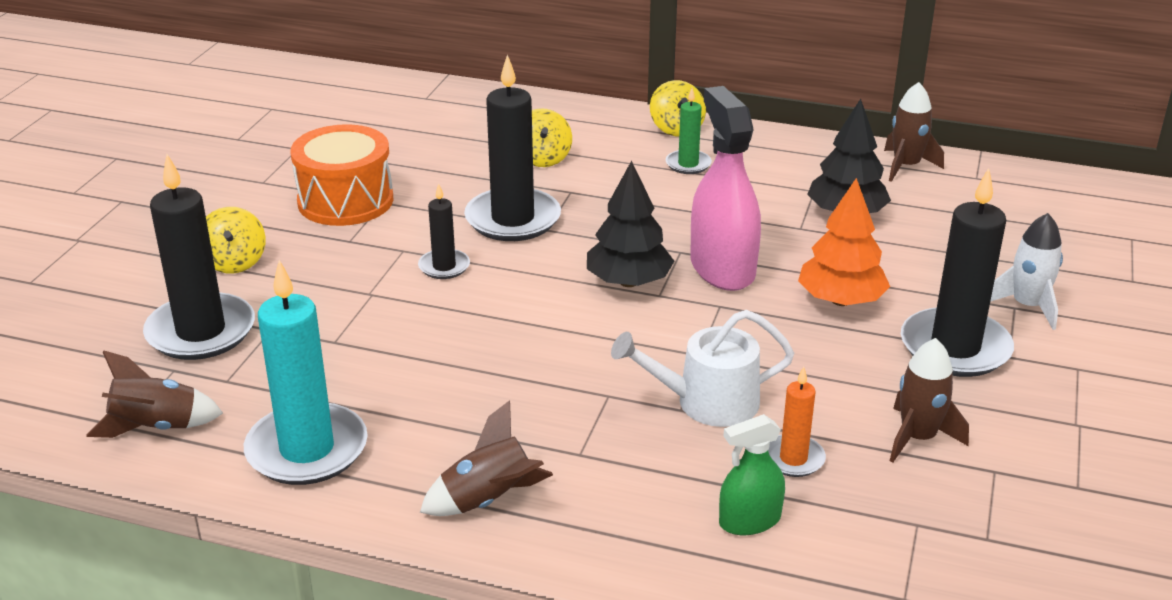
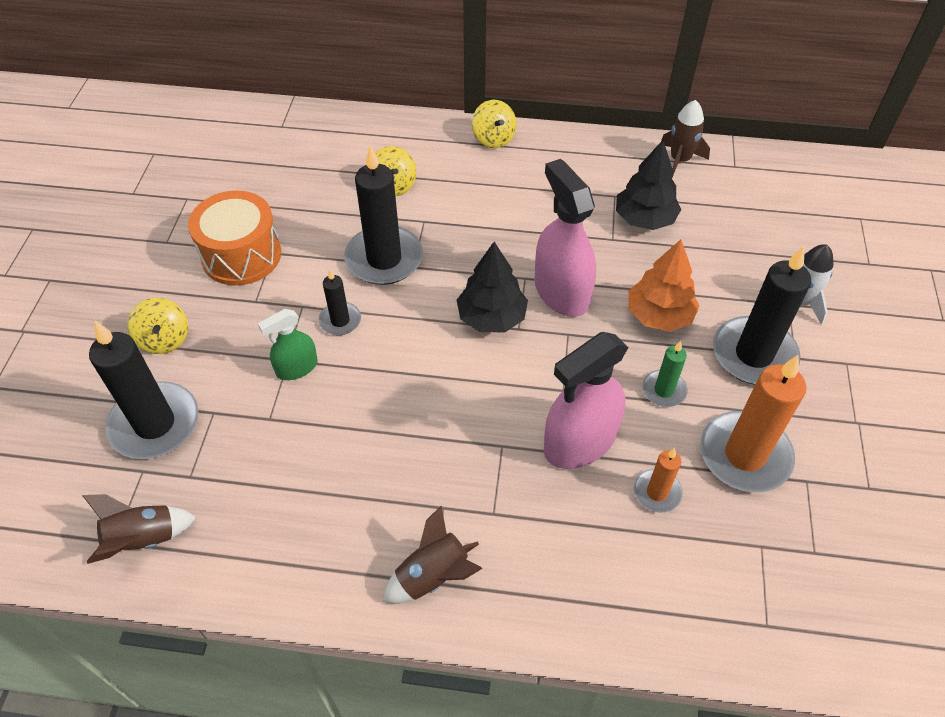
camera: 10 degrees left, 20 degrees up
(307, 449) = (275, 544): turquoise candle -> none
(688, 164) = (511, 178): green candle -> green candle (664, 390)
(707, 402) = (580, 442): white watering can -> pink spray bottle
(749, 521) = (637, 564): green spray bottle -> green spray bottle (297, 368)
(918, 437) = (744, 455): brown rocket -> orange candle

